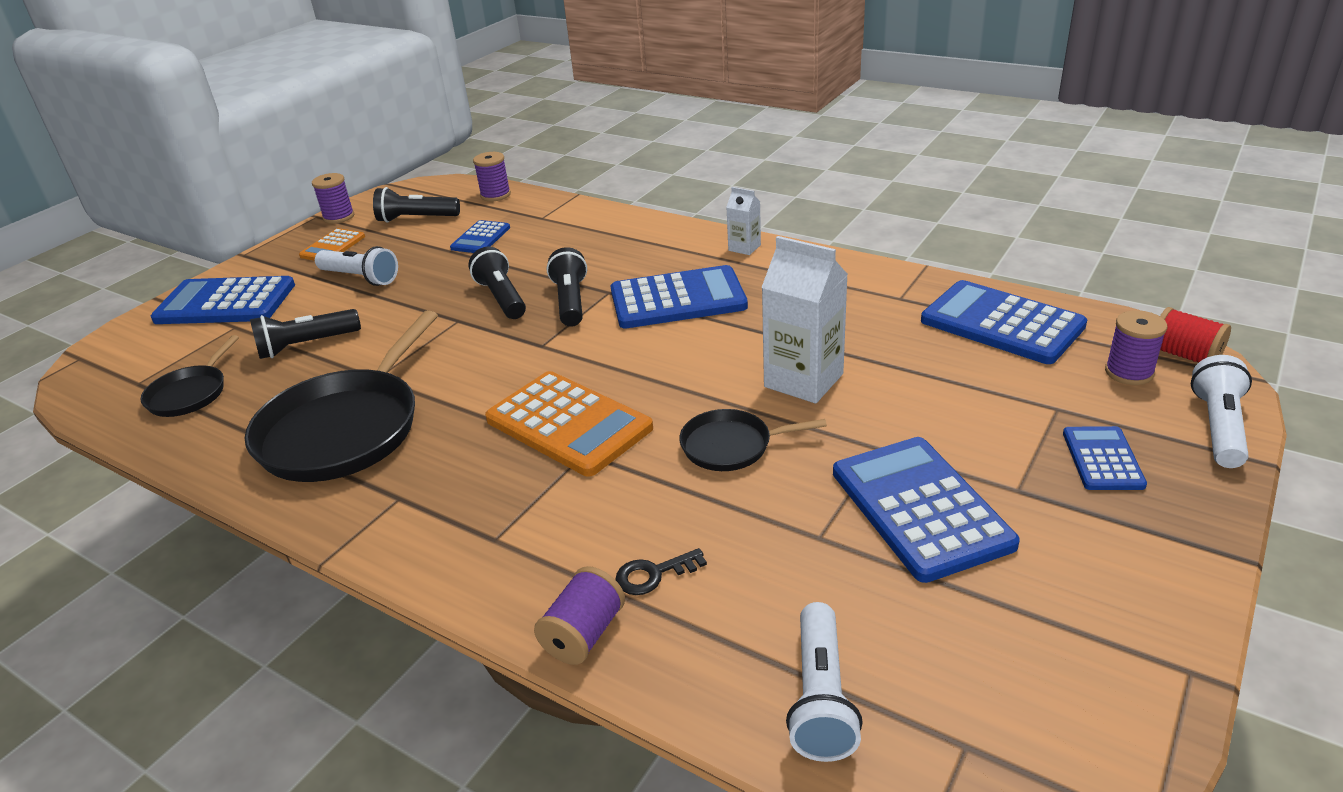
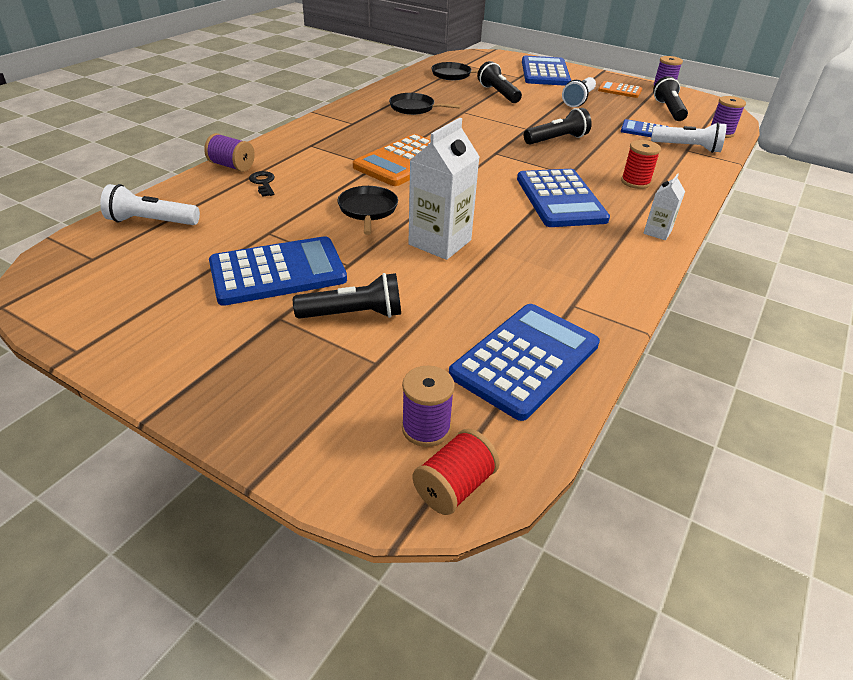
camera: 85 degrees right, 5 degrees up
(345, 429) = (414, 108): black pan -> black pan, size x0.51
(570, 301) = (553, 161): black flashlight -> black flashlight (354, 314)
(629, 252) = (635, 182): none -> red spool
(1102, 459) = (298, 371): blue calculator -> none
(1217, 427) = (319, 465): white flashlight -> white flashlight (687, 148)

